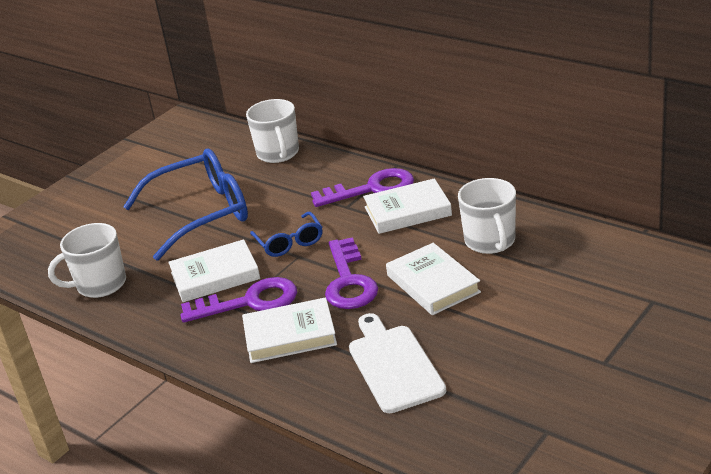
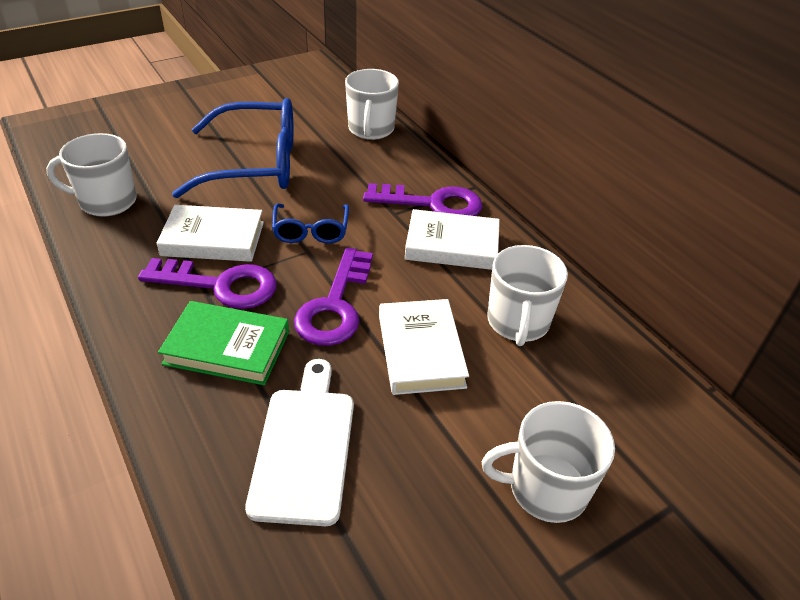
camera: 15 degrees right, 10 degrees up
(290, 335) = (227, 347): white book -> green book
(568, 323) = (546, 488): none -> white mug

